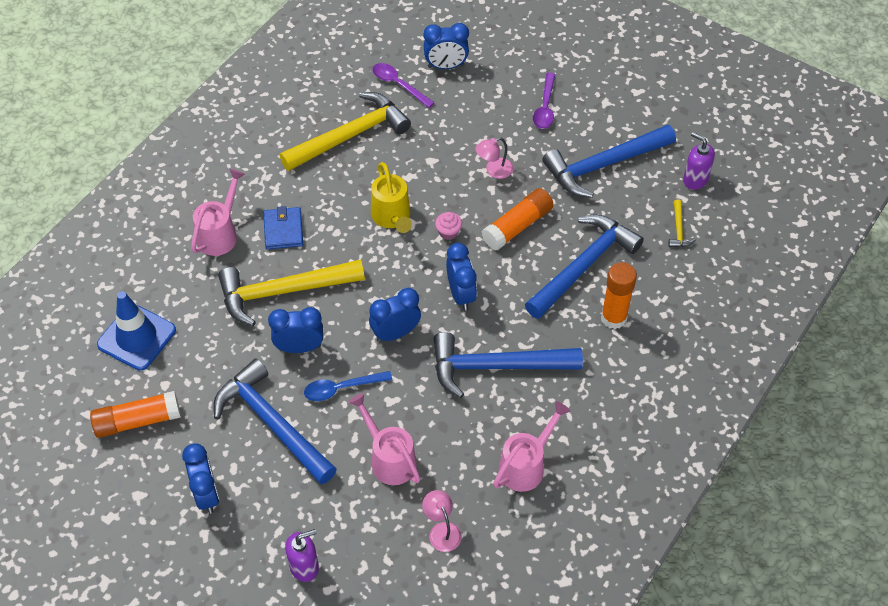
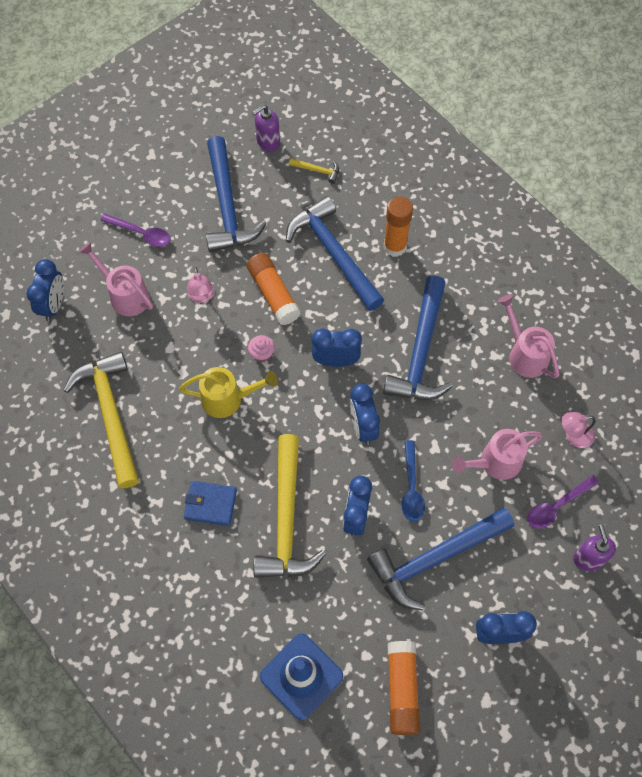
camera: 75 degrees left, 10 degrees up
(220, 234) = (195, 568): pink watering can -> pink watering can (125, 295)
(398, 85) = (61, 354): purple spoon -> purple spoon (556, 506)

